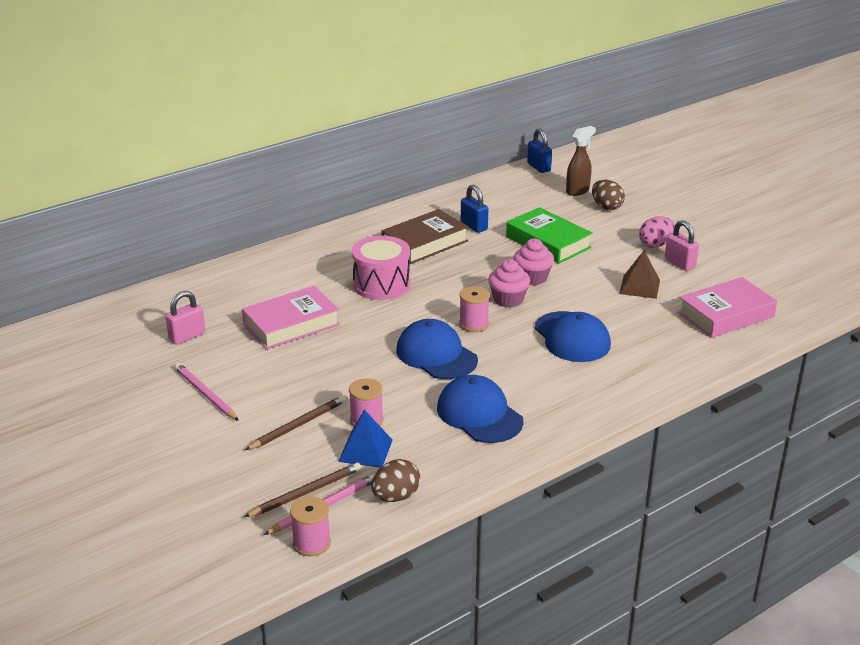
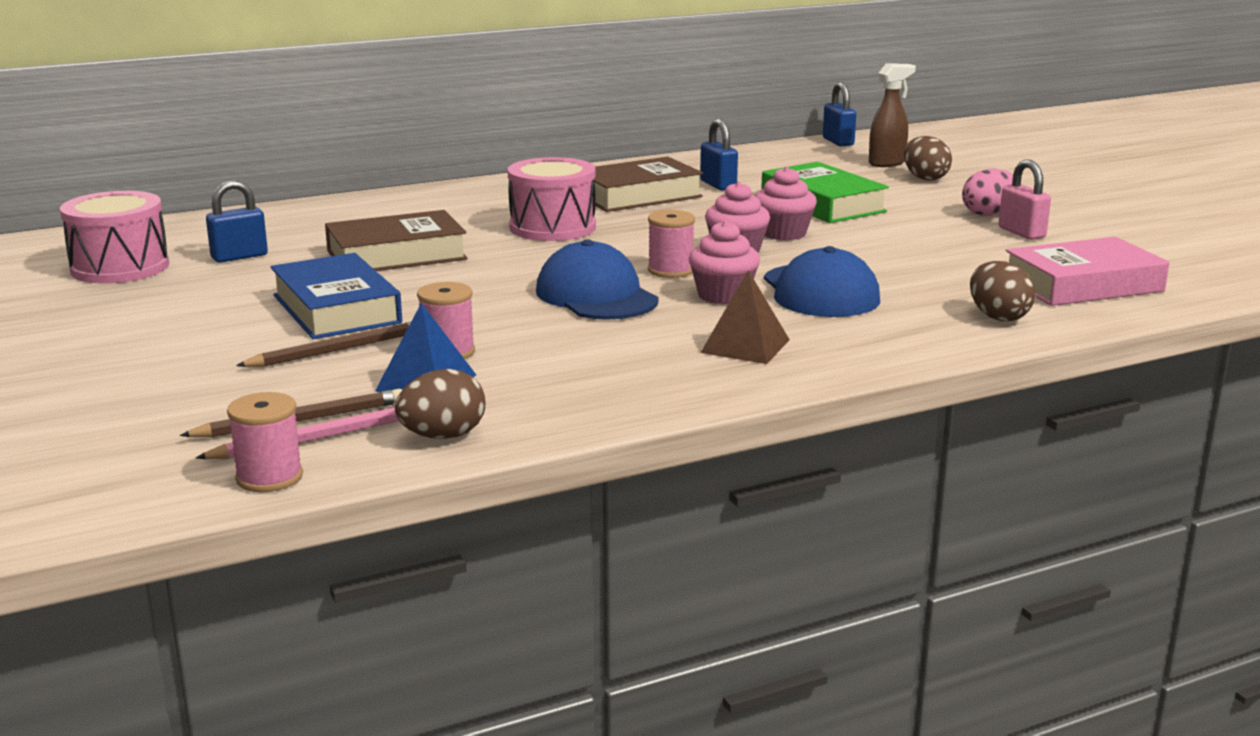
camera: 10 degrees right, 10 degrees down
(112, 356) = (120, 267): none -> pink drum
(187, 336) = (239, 256): pink padlock -> blue padlock
(205, 394) = (222, 310): pink pencil -> none
(278, 385) = (336, 309): none -> blue book
(291, 325) = (396, 255): pink book -> brown book
(479, 414) = (631, 358): blue cap -> none
(514, 347) = (723, 295): none -> pink cupcake
(640, 287) = (949, 250): brown pyramid -> brown pyramid (745, 346)
(682, 352) = (998, 317): none -> brown egg

